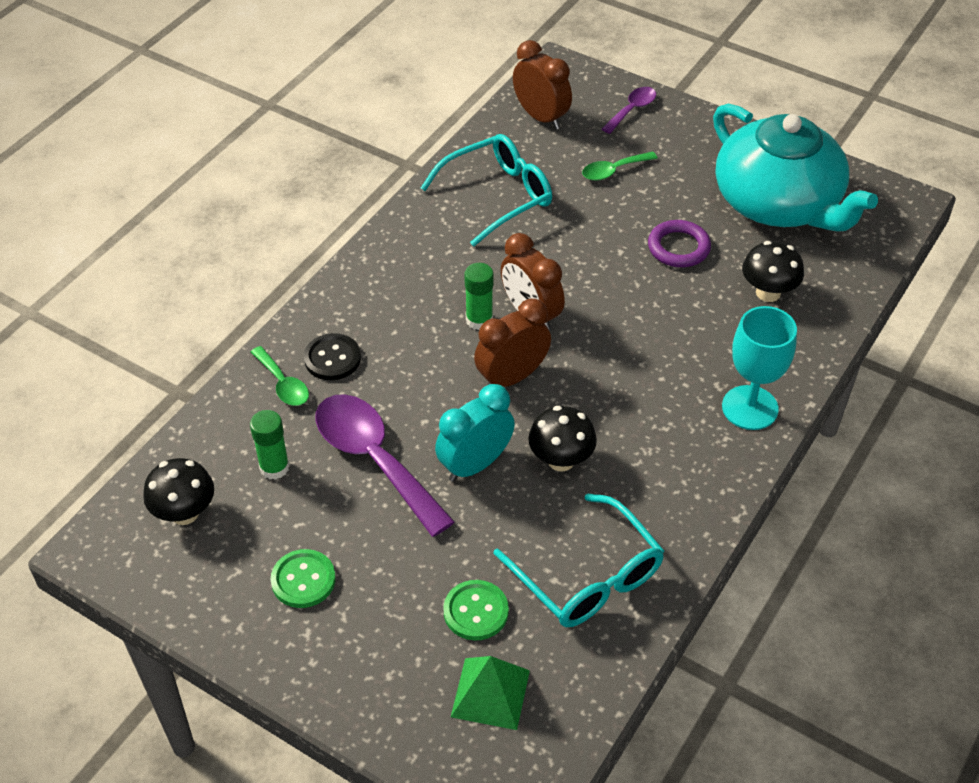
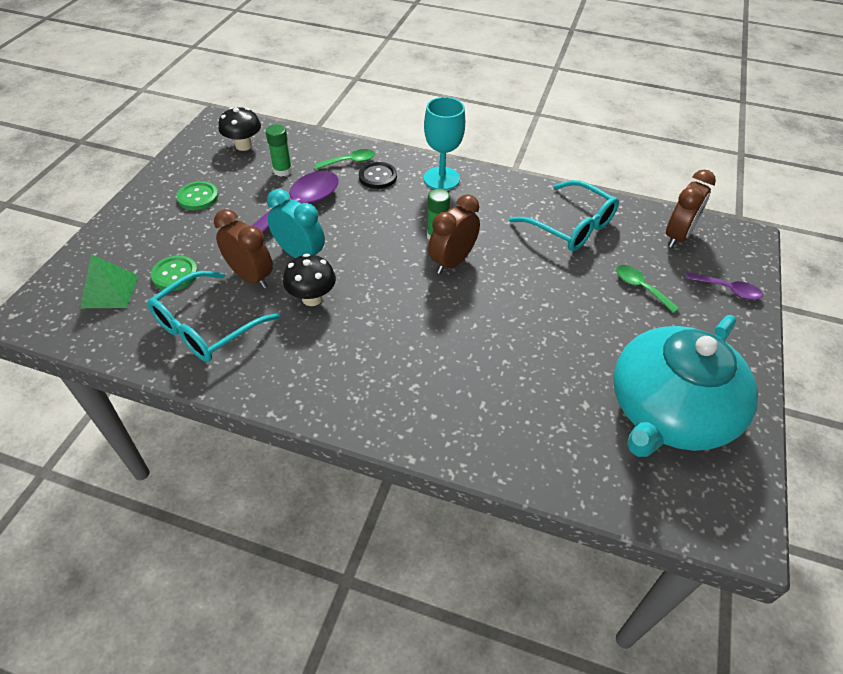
camera: 75 degrees right, 0 degrees up
(283, 384) = (350, 161): green spoon -> green spoon turned 150 degrees counterclockwise
(512, 377) = (386, 261): brown clock -> brown clock (251, 277)
(678, 247) = (568, 341): purple ring -> none
(750, 408) = (394, 411): turquoise goblet -> turquoise goblet (441, 178)
(768, 293) = (541, 413): black mushroom -> none

